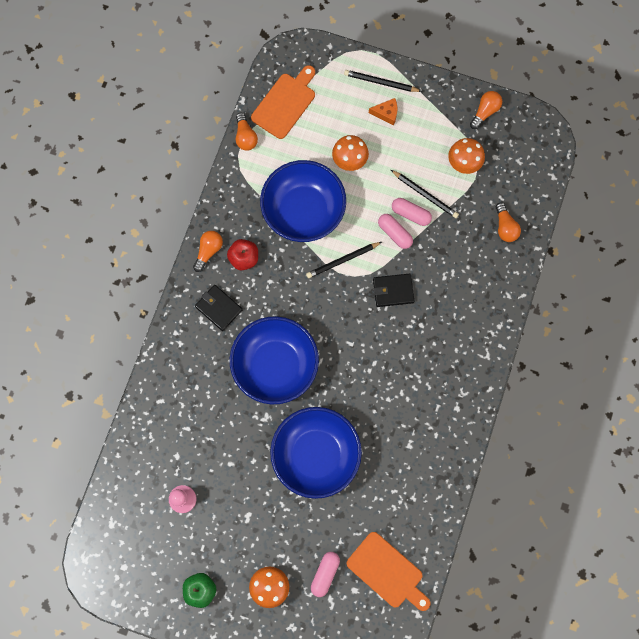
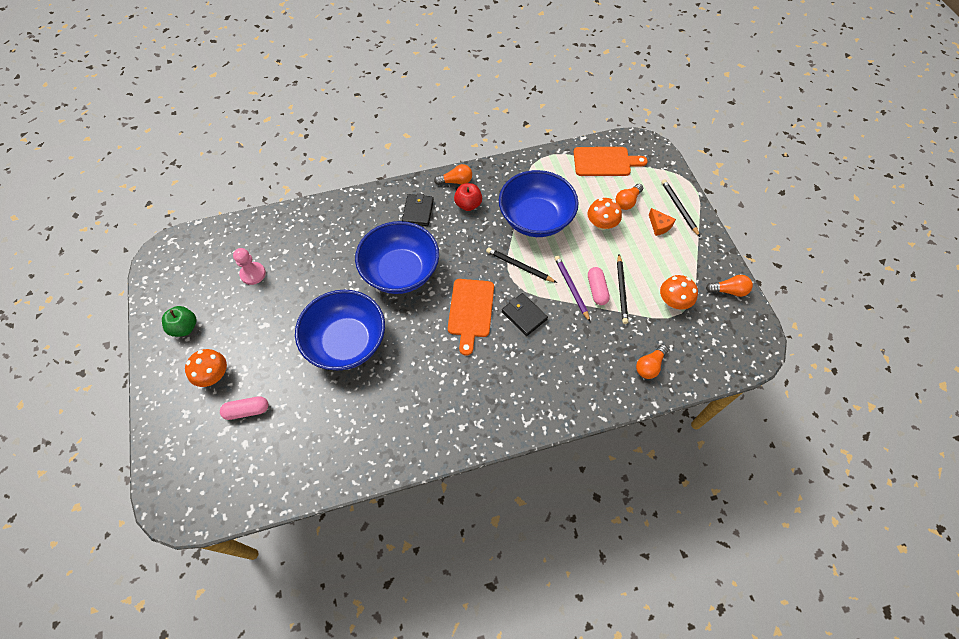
camera: 55 degrees right, 15 degrees down
(245, 137) = (558, 154): orange light bulb -> orange light bulb (627, 201)
(387, 572) = (276, 461): orange cutting board -> orange cutting board (470, 311)
(395, 233) = (571, 288): pink capsule -> purple pencil

